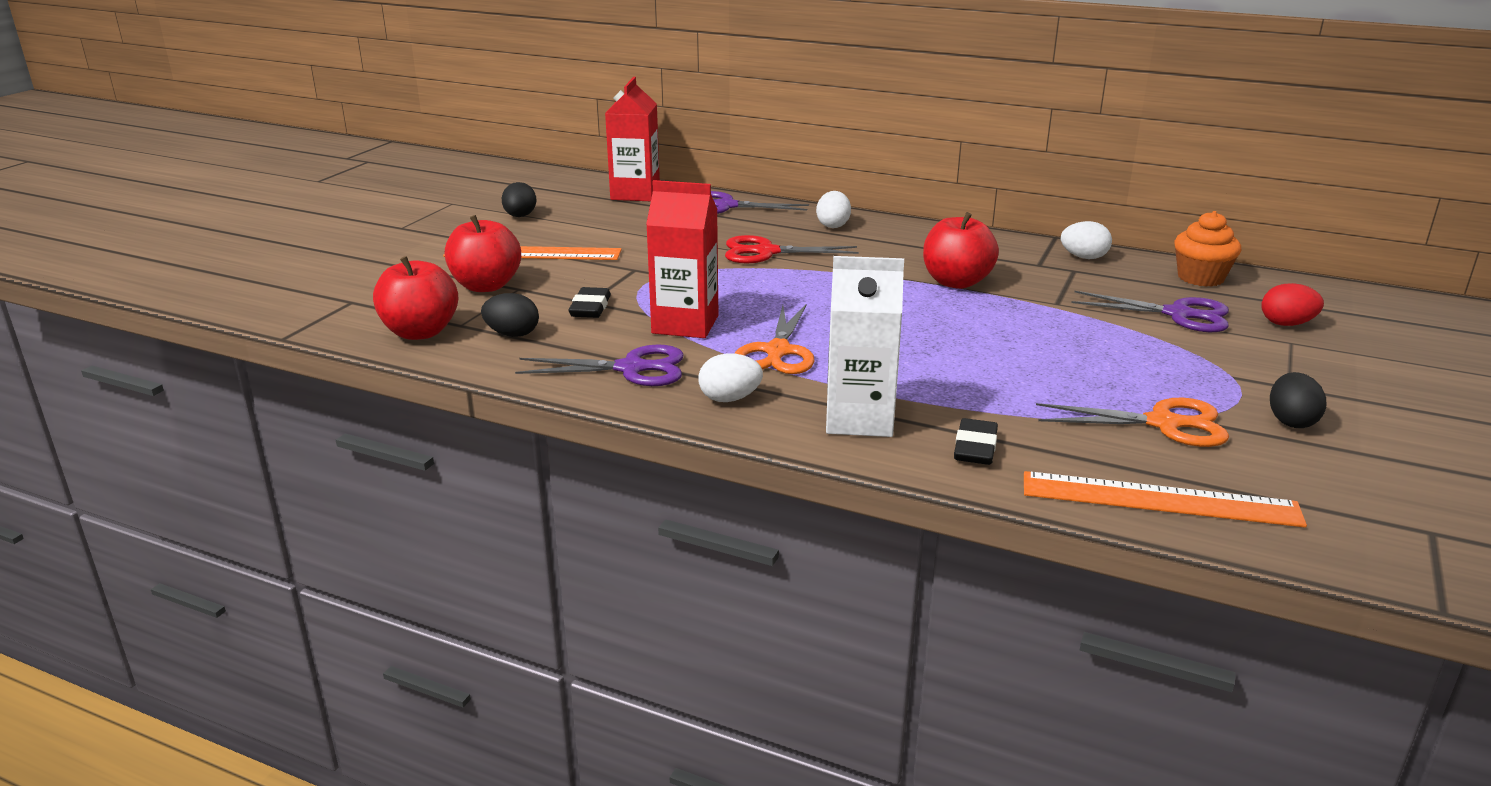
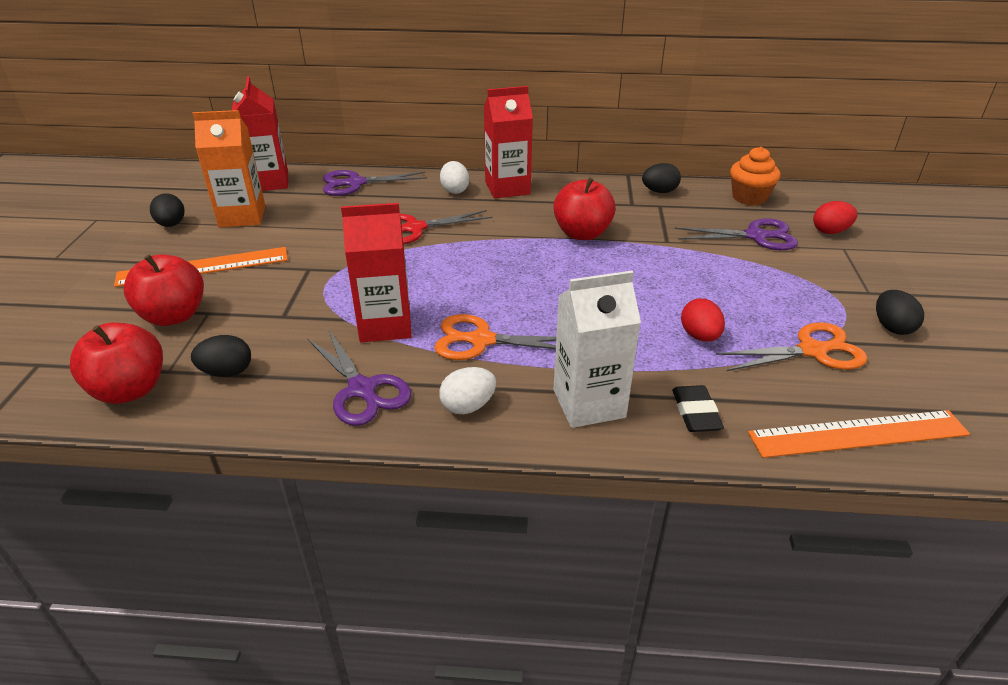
camera: 20 degrees left, 10 degrees up
(590, 308) = (288, 323): black eraser -> none
(592, 218) = (242, 216): none -> orange carton
(632, 368) = (362, 390): purple scissors -> purple scissors turned 75 degrees clockwise
(777, 352) = (481, 340): orange scissors -> orange scissors turned 105 degrees clockwise
(896, 231) = (507, 188): none -> red carton
(1031, 389) = (699, 336): none -> red egg
(1084, 257) = (659, 191): white egg -> black egg

